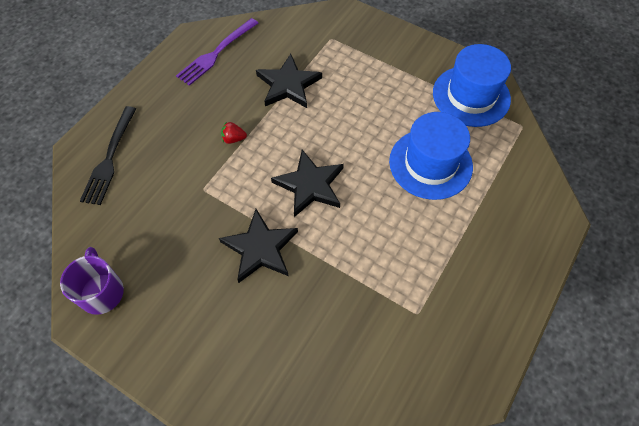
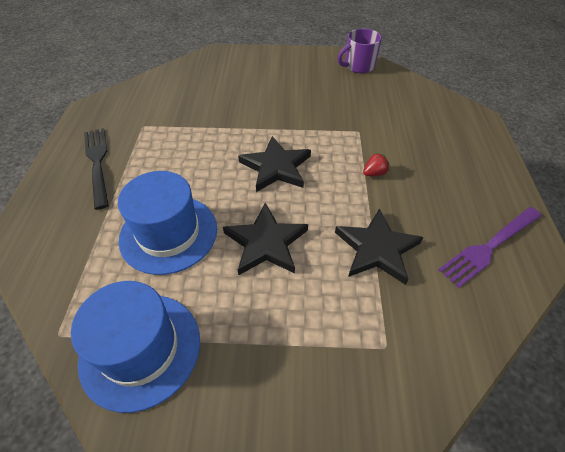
camera: 150 degrees right, 10 degrees down
(102, 292) = (358, 66): purple mug -> purple mug turned 105 degrees clockwise
(109, 159) = (449, 120): black fork -> black fork (97, 163)
(216, 53) = (489, 247): purple fork -> purple fork turned 135 degrees counterclockwise
(260, 248) = (282, 116): black star -> black star (266, 243)

